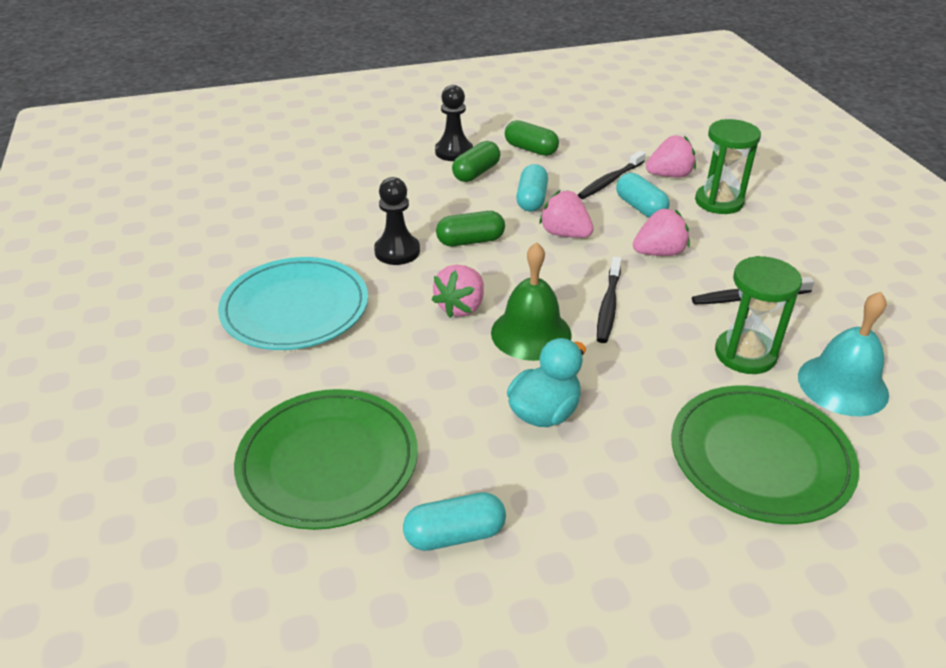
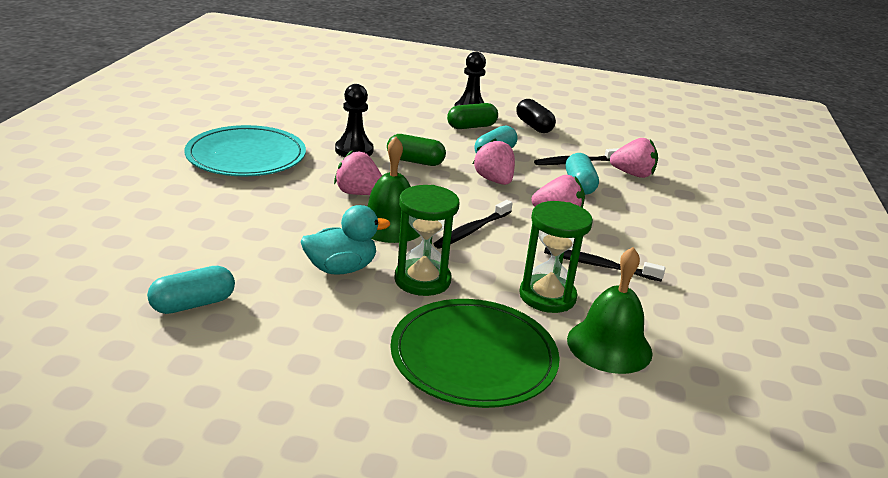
camera: 25 degrees right, 10 degrees down
(328, 461) = (164, 237): green plate -> none
(455, 534) = (193, 304): turquoise capsule -> turquoise capsule turned 45 degrees counterclockwise
(461, 307) = (359, 193): pink strawberry -> pink strawberry turned 60 degrees clockwise
(530, 149) = (534, 126): green capsule -> black capsule
(719, 202) = (655, 203): green hourglass -> green hourglass (422, 280)
(842, 385) = (609, 345): turquoise bell -> green bell

